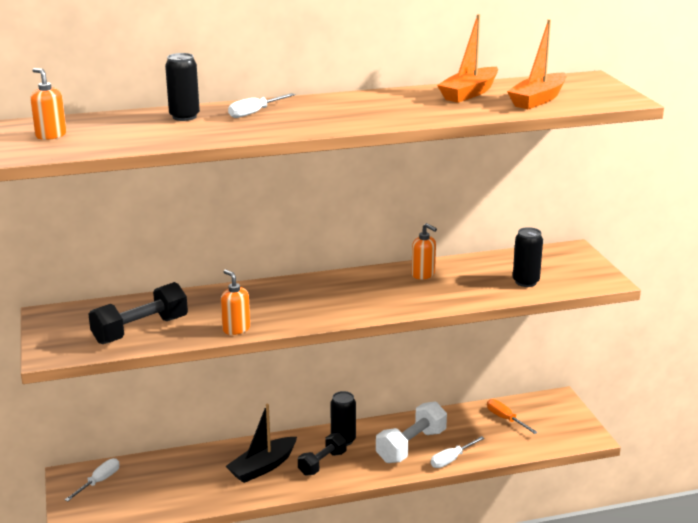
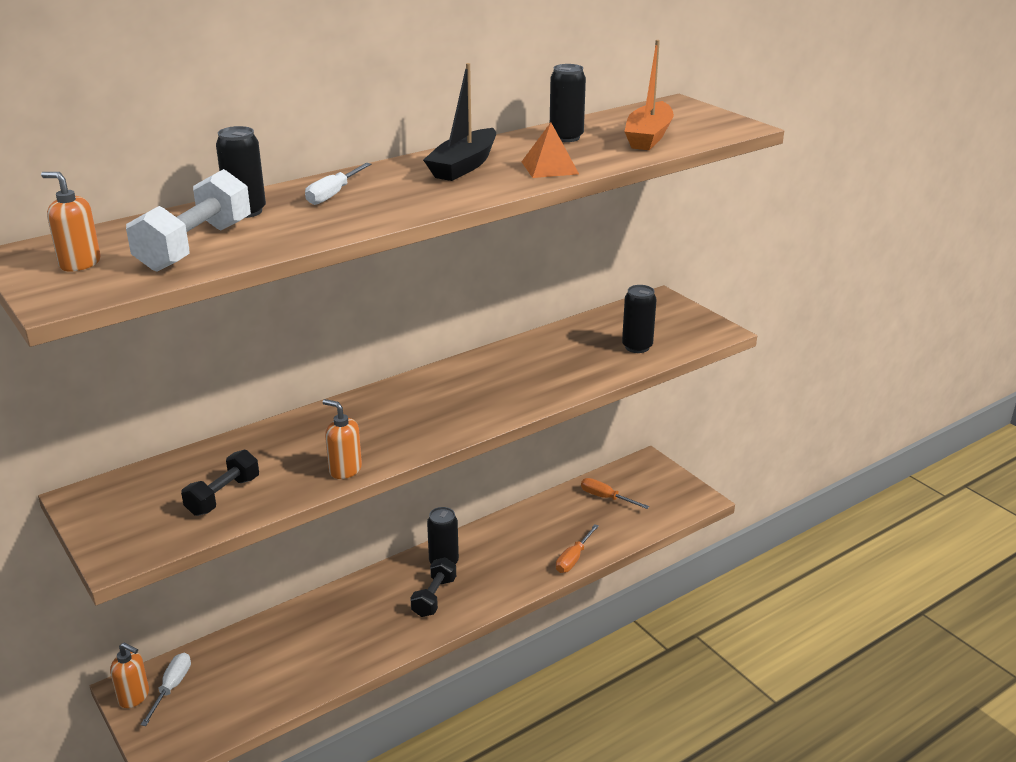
camera: 20 degrees left, 5 degrees up
(140, 330) = (223, 496): black dumbbell -> black dumbbell, size x0.66
(263, 467) = (367, 618): black boat -> black boat (464, 166)
(411, 446) = (522, 552): white dumbbell -> white dumbbell (195, 246)
(423, 275) = (521, 358): orange soap dispenser -> orange soap dispenser (134, 697)
(434, 113) = (549, 167): none -> orange pyramid
(451, 459) = (573, 558): white screwdriver -> orange screwdriver
(469, 93) = (566, 137): orange boat -> black can

